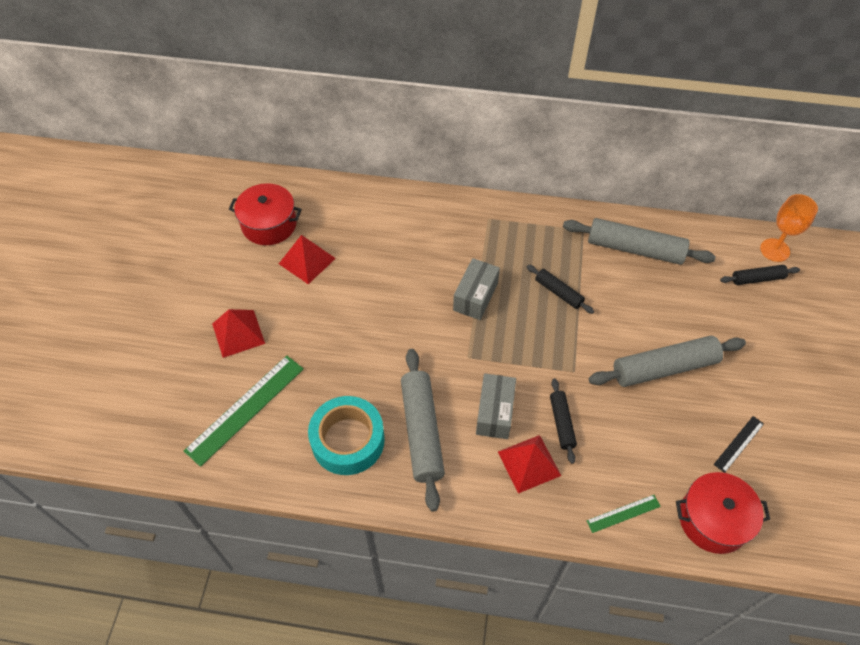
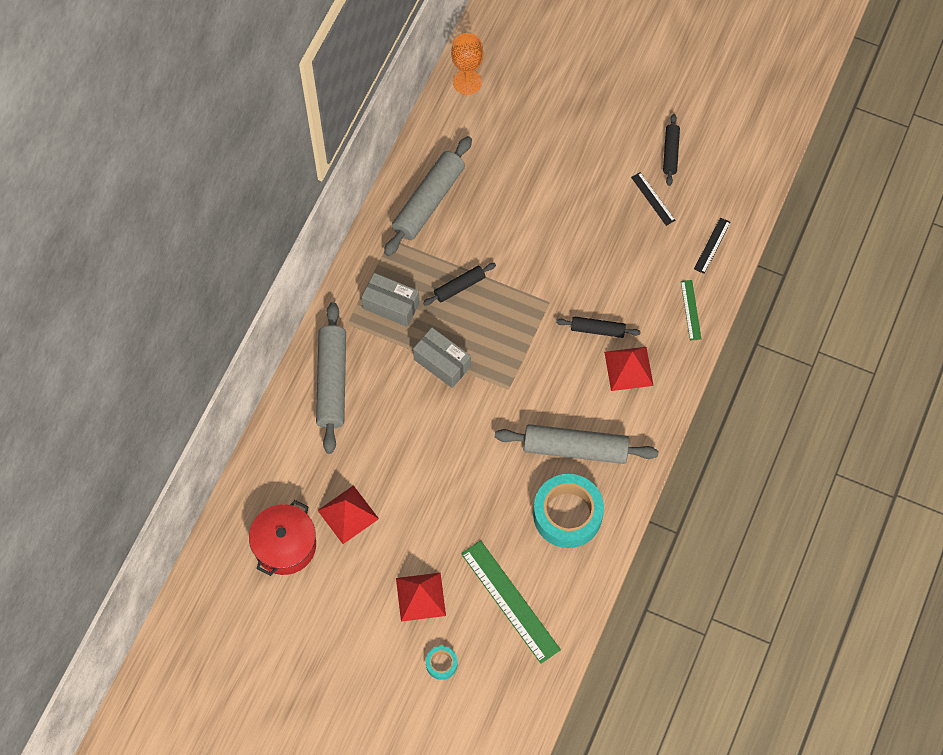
camera: 75 degrees left, 10 degrees up
(174, 365) = (441, 664): none -> turquoise tape
(495, 413) = (573, 382): grey box -> grey box (391, 305)
(664, 368) = (566, 227): grey rolling pin -> grey rolling pin (332, 382)
(713, 520) = (712, 245): red pot -> black ruler
(757, 278) = (495, 111): black rolling pin -> black rolling pin (670, 152)

